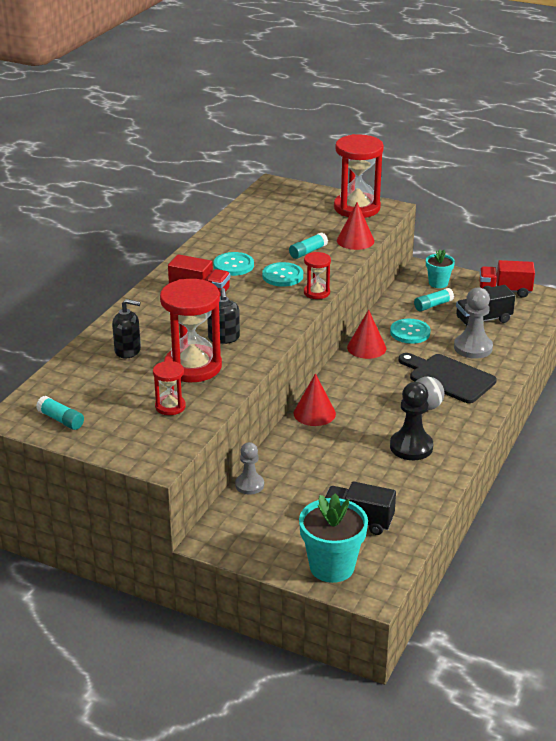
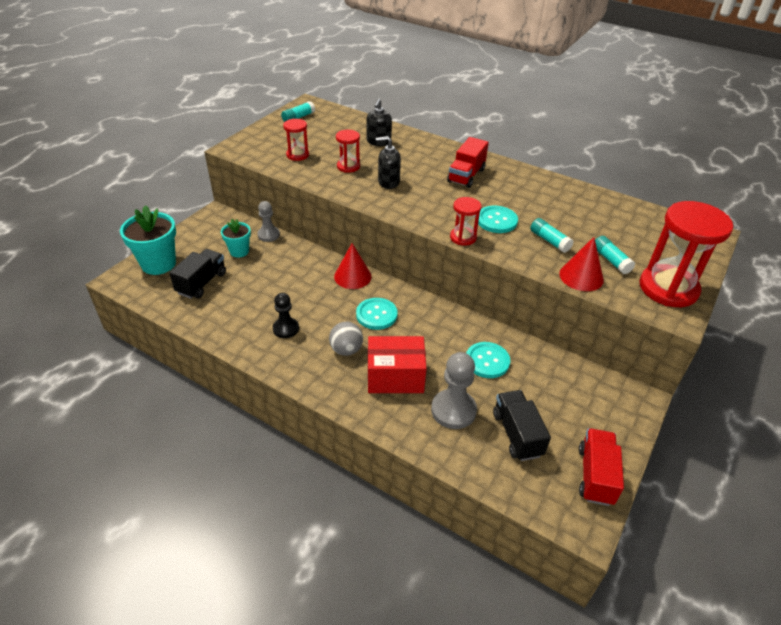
camera: 95 degrees right, 10 degrees up
(193, 367) = (348, 166): red hourglass -> red hourglass, size x0.50
(233, 265) = (516, 195): turquoise button -> turquoise button (376, 315)
(366, 347) = (457, 323): red cone -> none
(411, 447) = (286, 329): black pawn -> black pawn, size x0.65
(433, 305) = (548, 391): turquoise glue stick -> turquoise glue stick (611, 260)
(438, 283) = (604, 407): turquoise flower pot -> turquoise flower pot (239, 251)
(448, 377) = (395, 377): black cutting board -> red box

